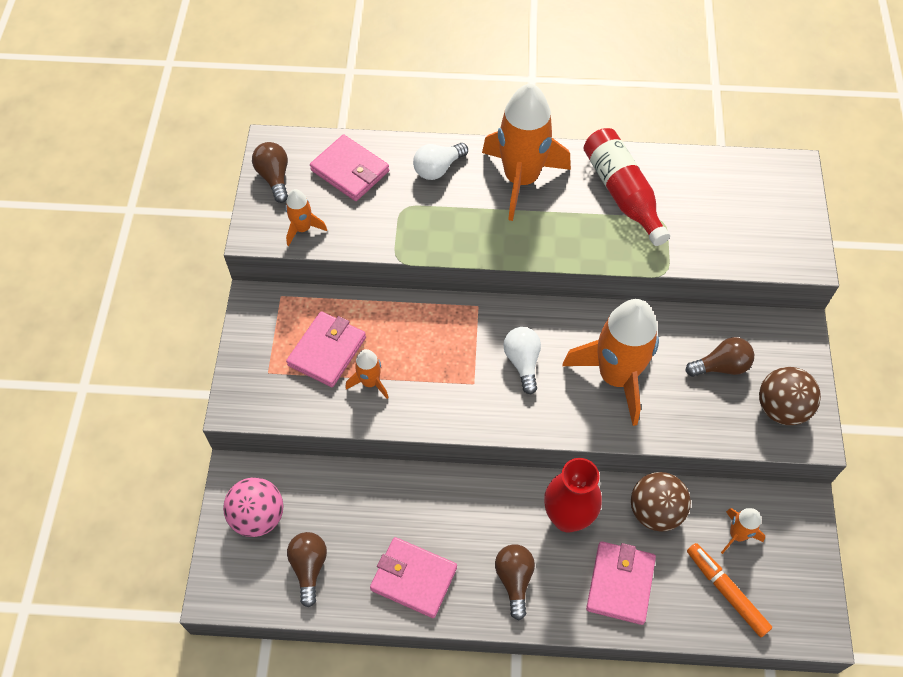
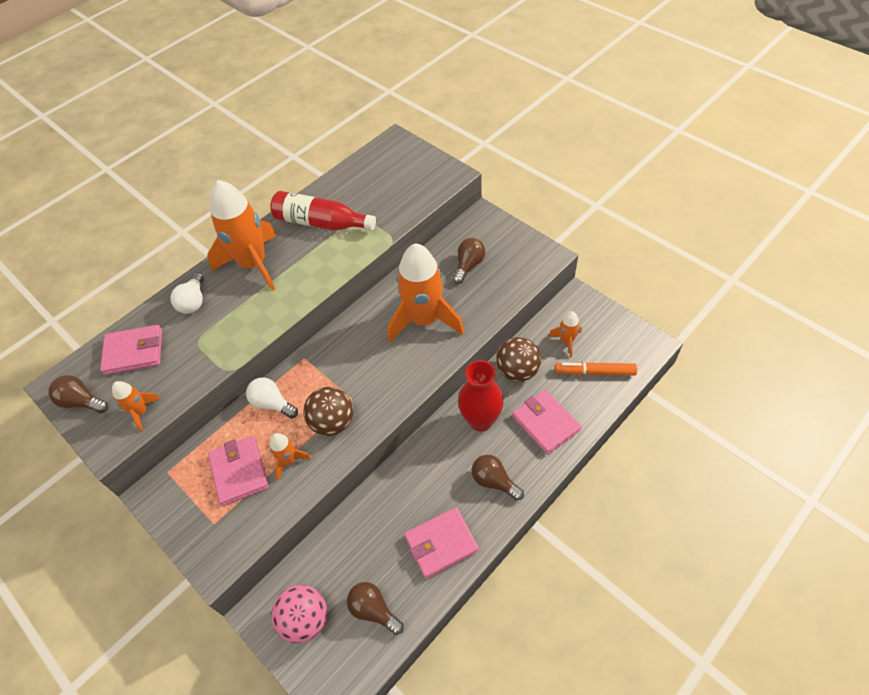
camera: 45 degrees left, 5 degrees down
(522, 362) = (366, 361): white light bulb -> white light bulb (272, 404)
(781, 408) = (519, 258): brown ball -> brown ball (332, 422)

